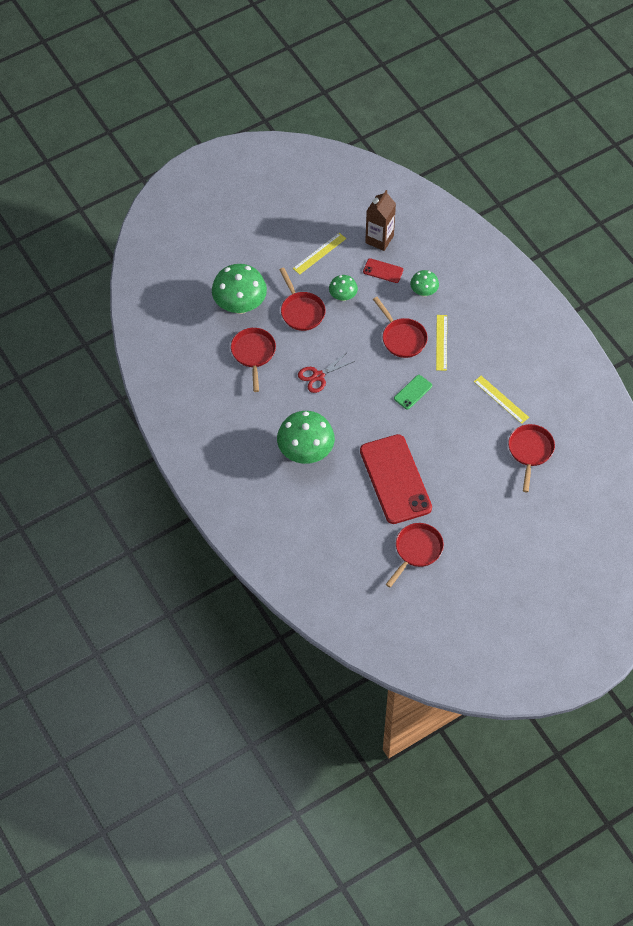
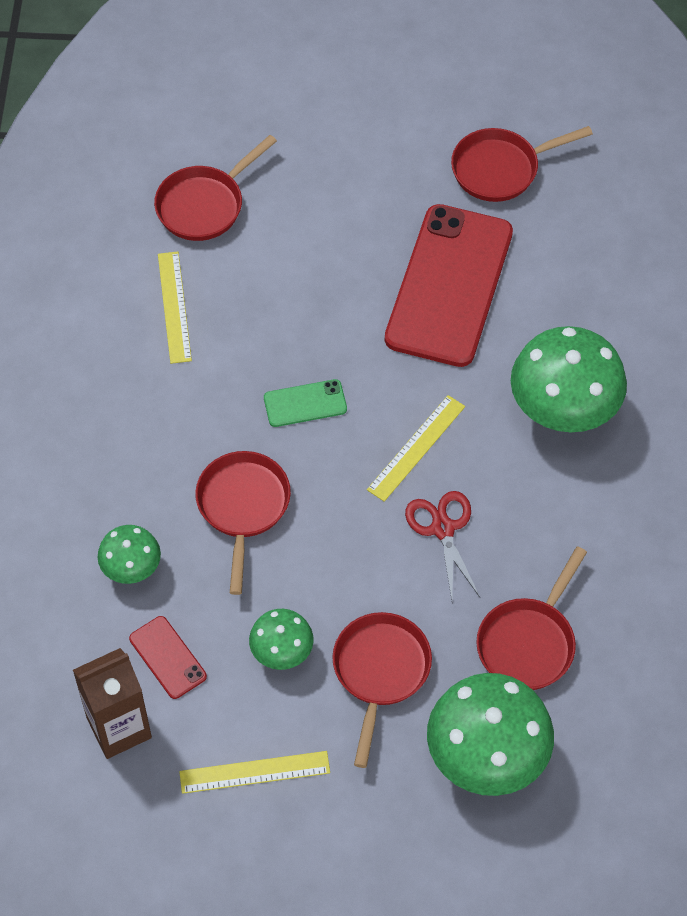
camera: 145 degrees left, 0 degrees up
(318, 376) = (443, 529): red scissors -> red scissors turned 105 degrees counterclockwise
(441, 342) = (184, 458): yellow ruler -> yellow ruler (416, 448)

